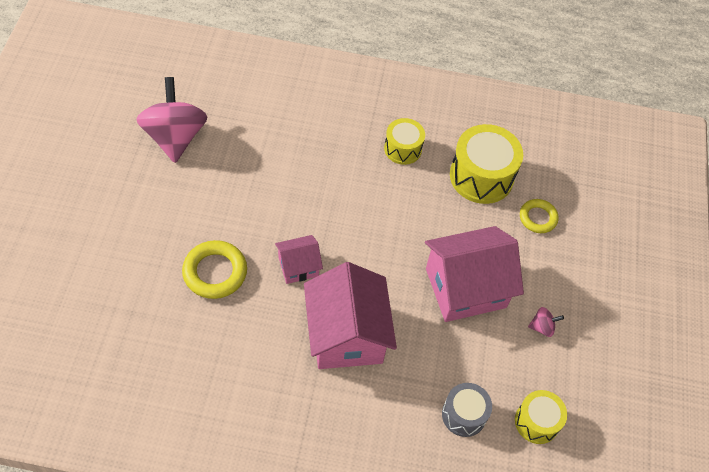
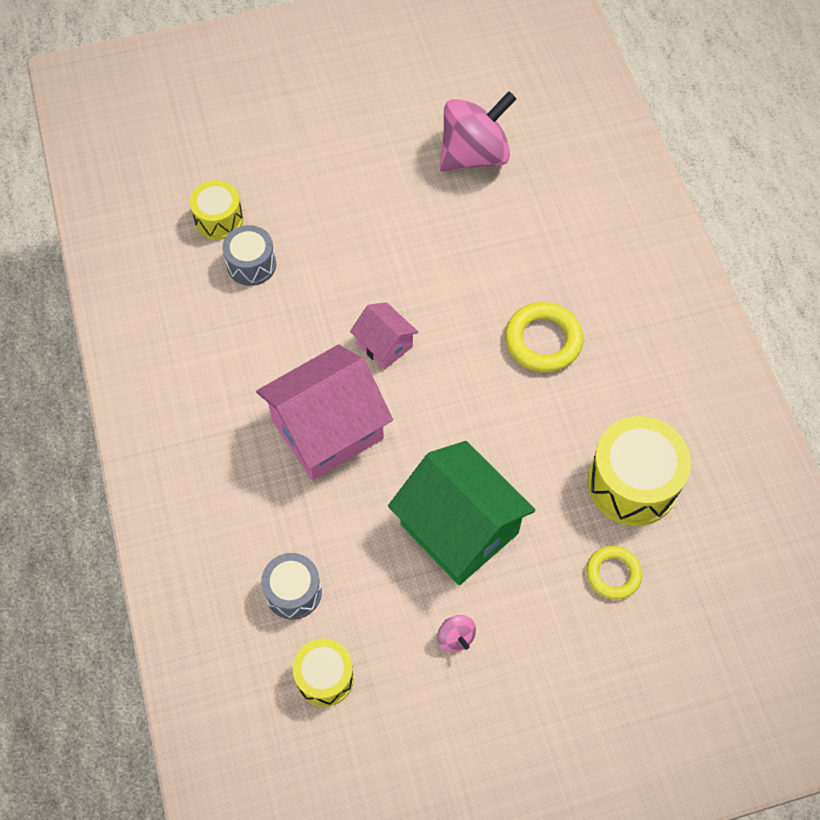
camera: 70 degrees right, 5 degrees up
(171, 324) = (251, 264): none -> grey drum
(215, 272) = (332, 272): yellow ring -> yellow ring (543, 341)
(403, 149) = (613, 379): yellow drum -> yellow drum (219, 219)
(465, 288) = (459, 528): pink house -> green house

